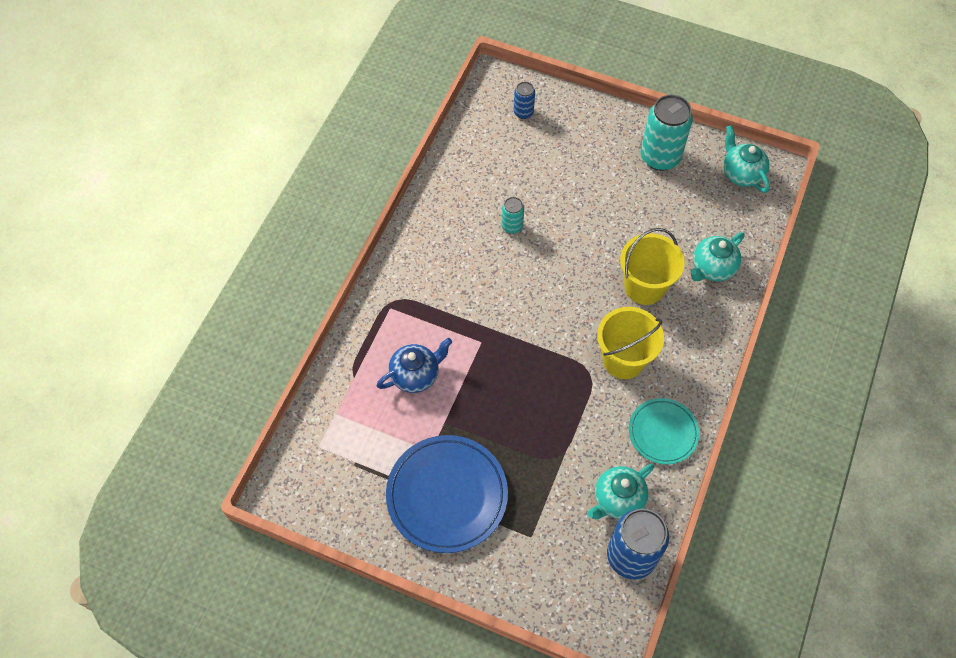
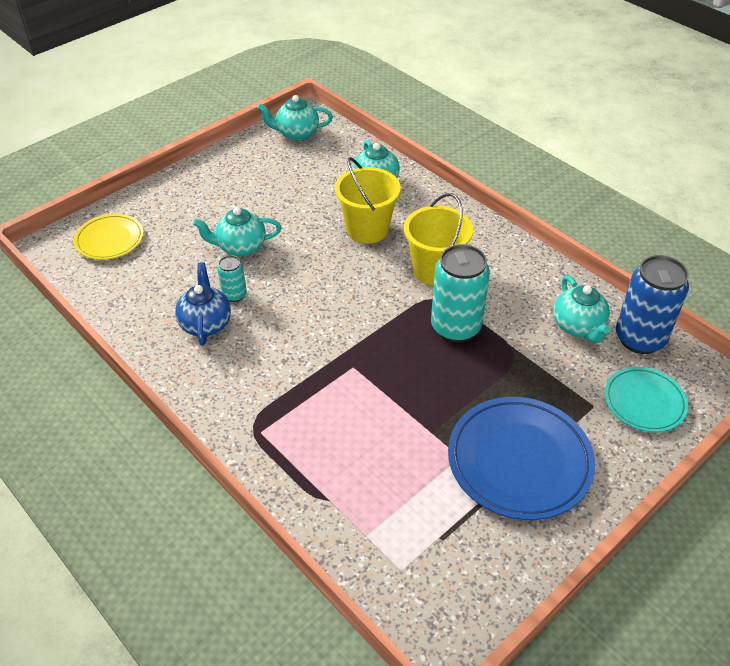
camera: 65 degrees left, 15 degrees down
(415, 375) = (359, 438): blue teapot -> blue teapot (206, 323)
(523, 112) = (110, 240): blue can -> yellow plate
(567, 204) = (241, 247): none -> turquoise teapot
(660, 157) = (240, 171): turquoise can -> turquoise can (455, 327)
(663, 432) = (523, 272): turquoise plate -> turquoise plate (644, 402)

